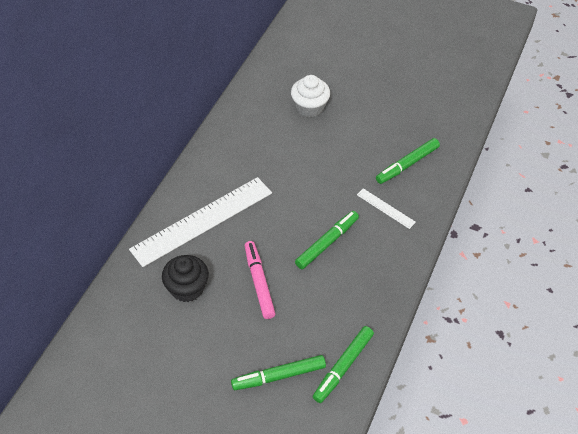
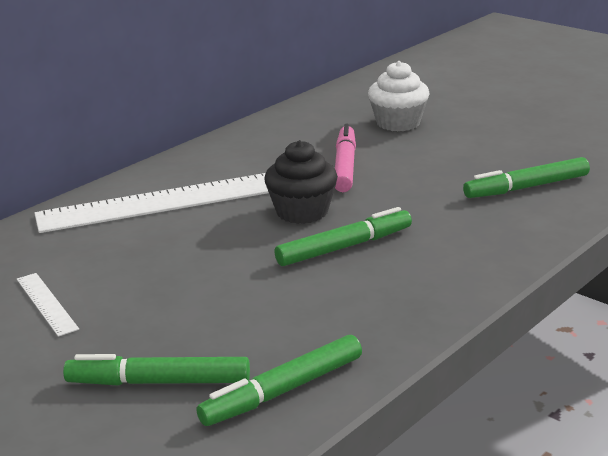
camera: 20 degrees right, 25 degrees down
(187, 288) = (86, 262): black cupcake -> black cupcake (302, 212)
(259, 282) = (204, 272): pink marker -> pink marker (345, 166)
(385, 208) = (466, 225): white ruler -> white ruler (46, 303)

